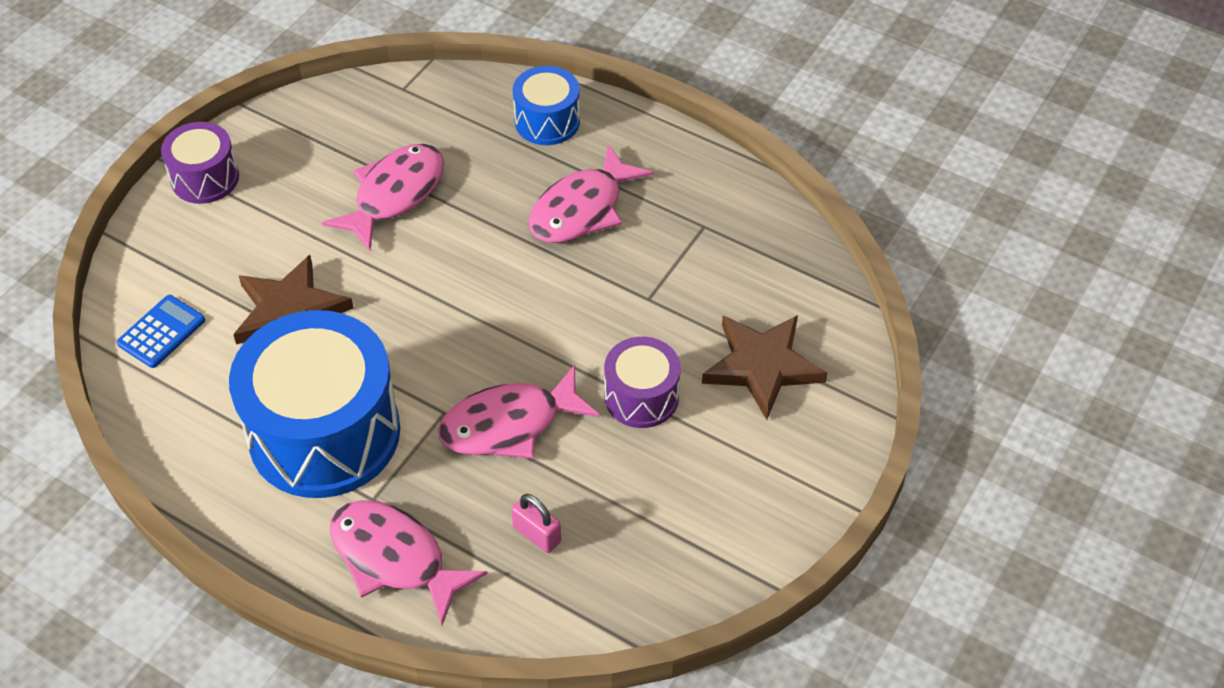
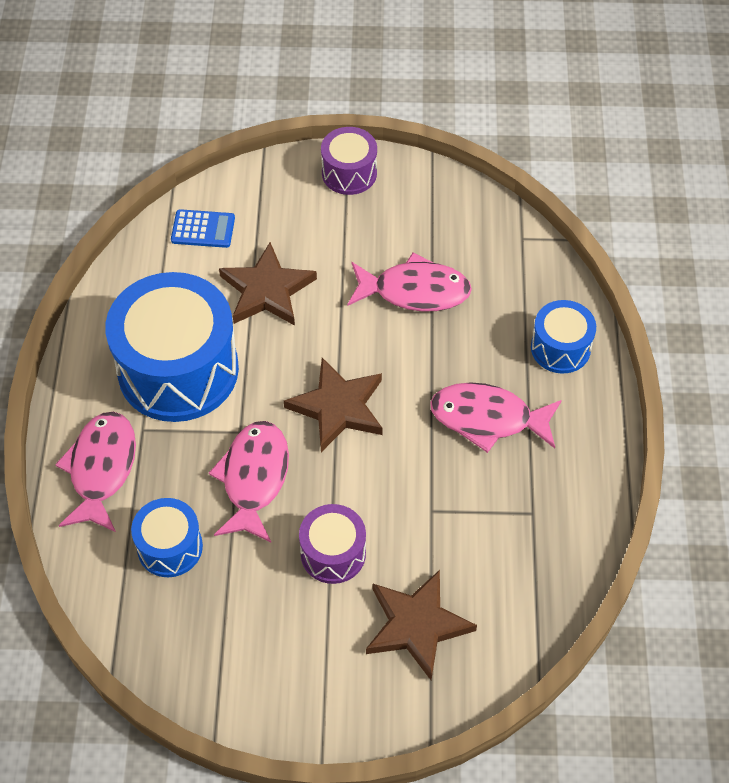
camera: 60 degrees right, 5 degrees up
(479, 317) = (338, 407): none -> brown star
(509, 424) = (254, 478): pink fish -> pink fish turned 60 degrees clockwise
(537, 534) = (170, 547): pink padlock -> blue drum

